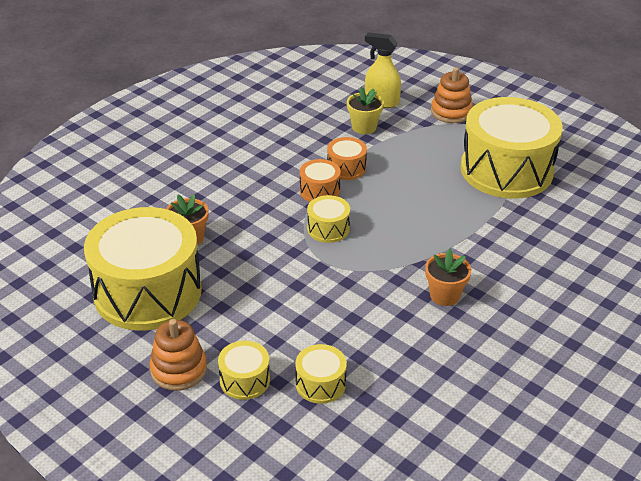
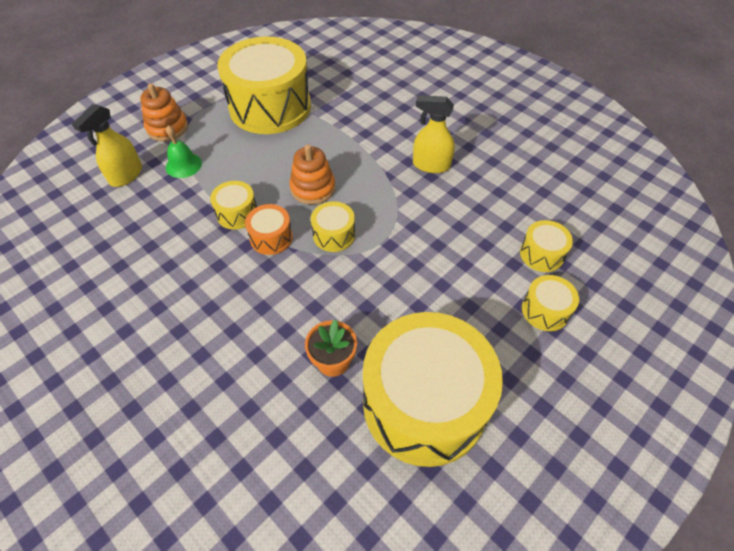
camera: 85 degrees left, 15 degrees up
(179, 370) = (539, 367): orange stacking toy -> orange stacking toy (313, 188)
(346, 168) = (237, 213): orange drum -> yellow drum
(364, 127) = (168, 193): yellow flower pot -> none
(402, 129) = (183, 165): none -> green bell
(444, 295) = (431, 165): orange flower pot -> yellow spray bottle

